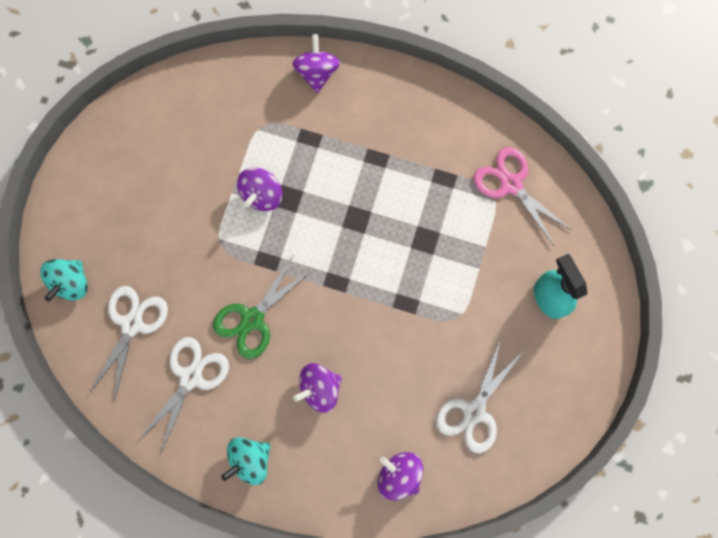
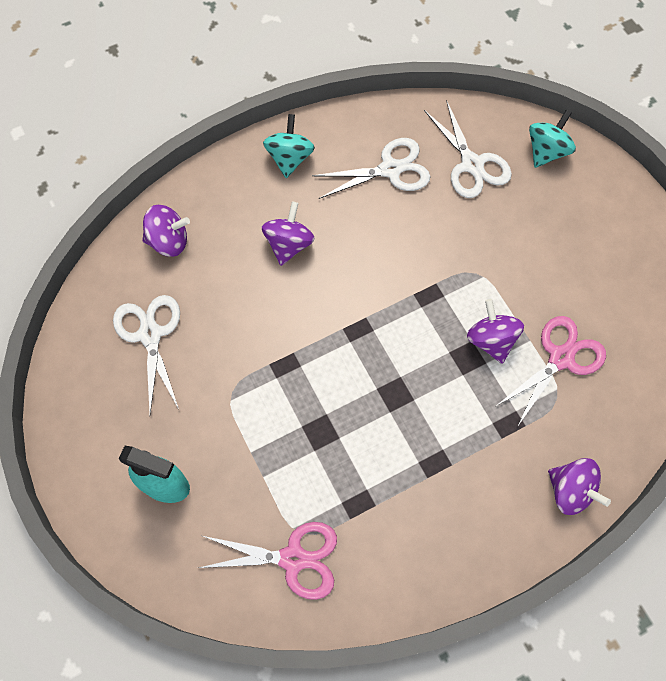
camera: 135 degrees right, 10 degrees down
(72, 283) = (546, 151): turquoise spinning top -> turquoise spinning top turned 60 degrees clockwise
(191, 377) = (390, 169): white scissors -> white scissors turned 90 degrees counterclockwise
(234, 144) = (560, 358): none -> pink scissors
(252, 319) = (391, 245): green scissors -> none

